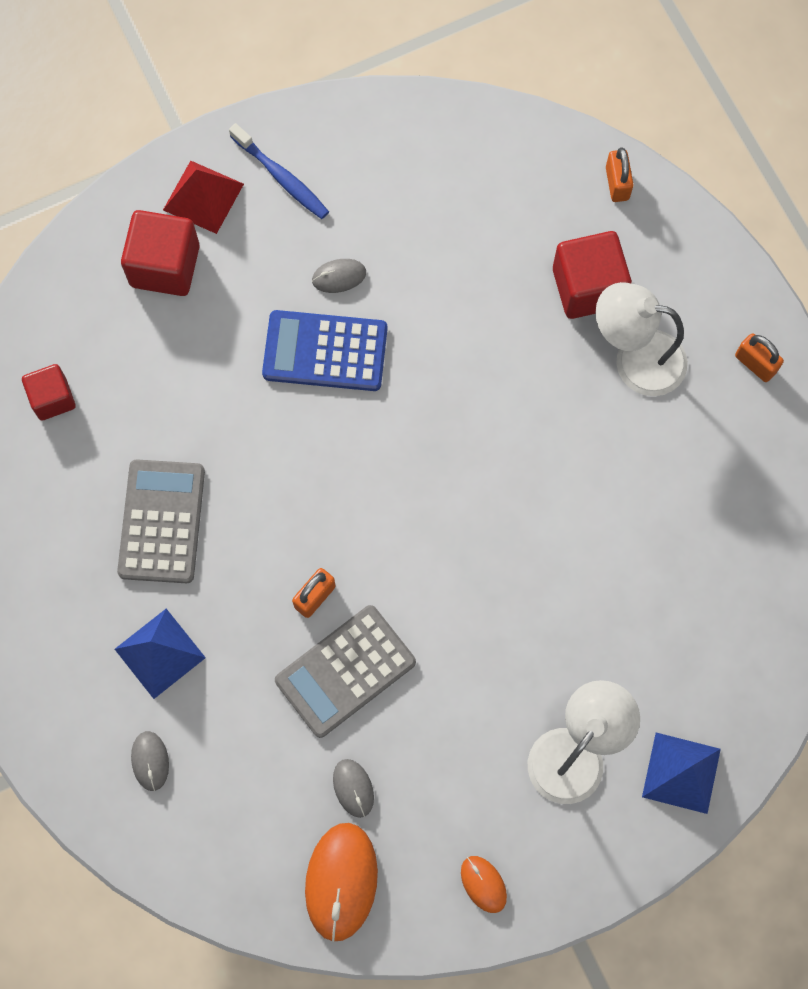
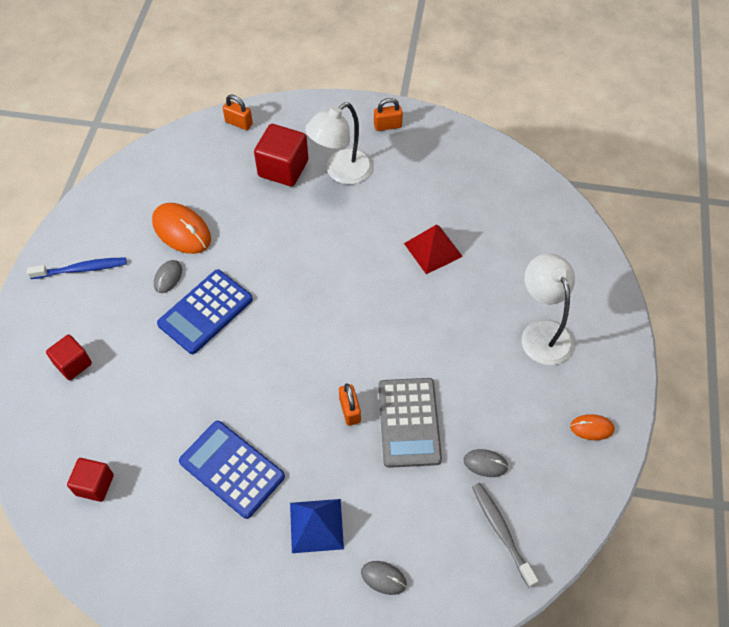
camera: 55 degrees left, 15 degrees down
(162, 521) = (232, 469): grey calculator -> blue calculator
(165, 266) = (73, 364): red cube -> red cube, size x0.62
(203, 197) = (52, 316): red pyramid -> red pyramid (433, 250)
(284, 854) = (501, 532): none -> grey toothbrush
(341, 881) = (540, 508): orange mouse -> orange mouse (181, 230)
(681, 772) = (588, 289): blue pyramid -> none

